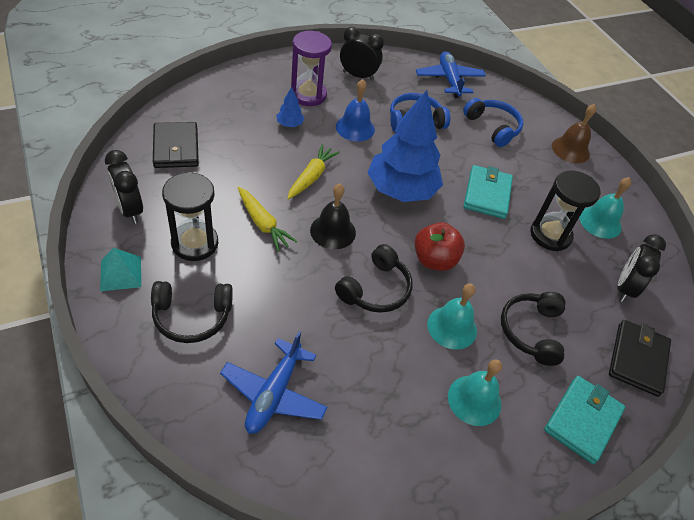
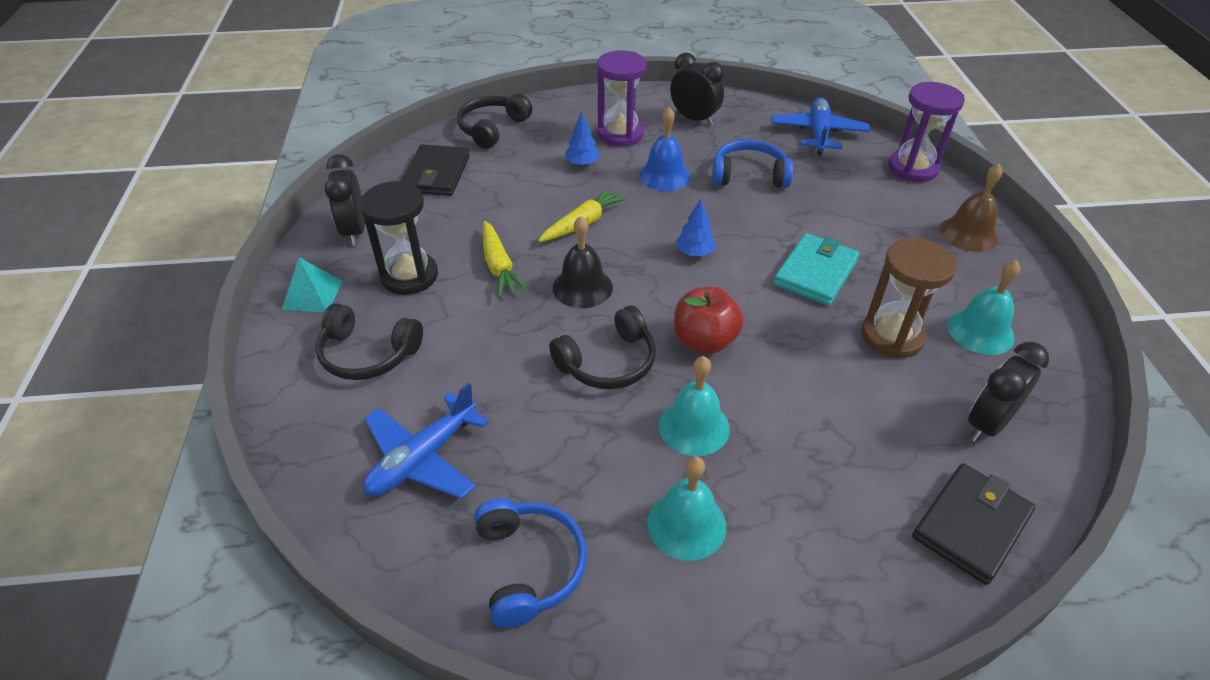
camera: 25 degrees right, 5 degrees down
(401, 190) = (694, 252): blue tree -> blue tree, size x0.40
(493, 127) = (858, 194): blue headphones -> blue headphones (529, 566)
(520, 102) = (912, 168): none -> purple hourglass
(531, 331) = (810, 454): black headphones -> black headphones (492, 128)
(550, 235) = (892, 336): black hourglass -> brown hourglass
(582, 420) = (843, 589): turquoise wallet -> none

